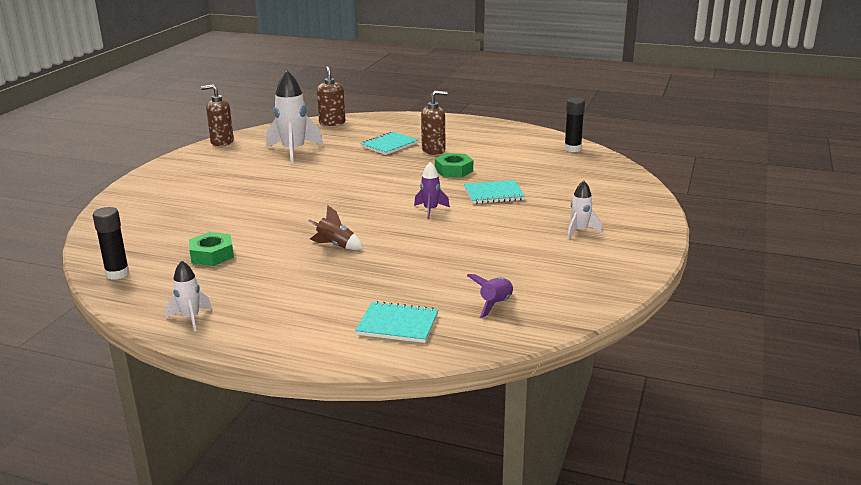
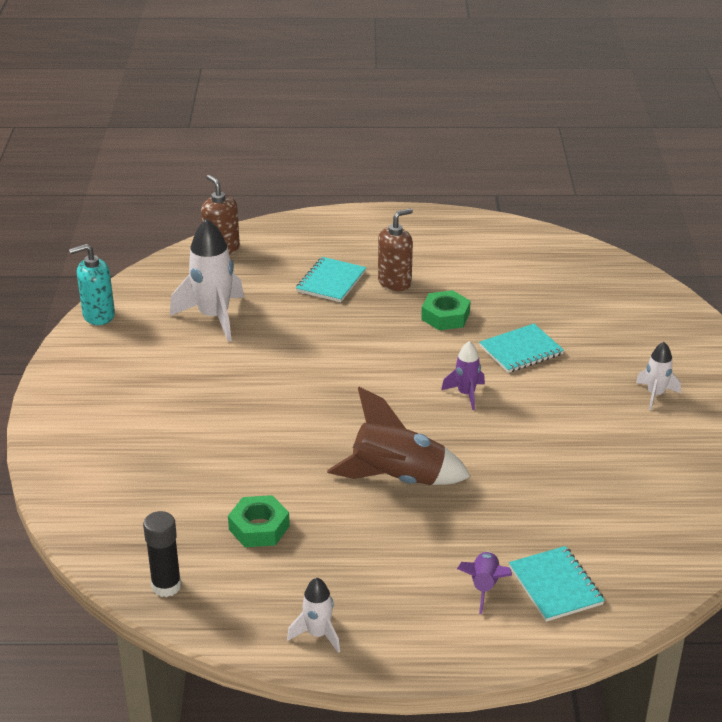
camera: 20 degrees left, 10 degrees up
(222, 142) = (98, 315): brown soap dispenser -> turquoise soap dispenser
(336, 246) = (397, 478): brown rocket -> brown rocket, size x1.88
(397, 324) = (555, 586): turquoise notebook -> turquoise notebook turned 75 degrees clockwise
(495, 304) = (637, 531): purple rocket -> purple rocket (484, 586)
(572, 149) = (561, 249): black glue stick -> none

